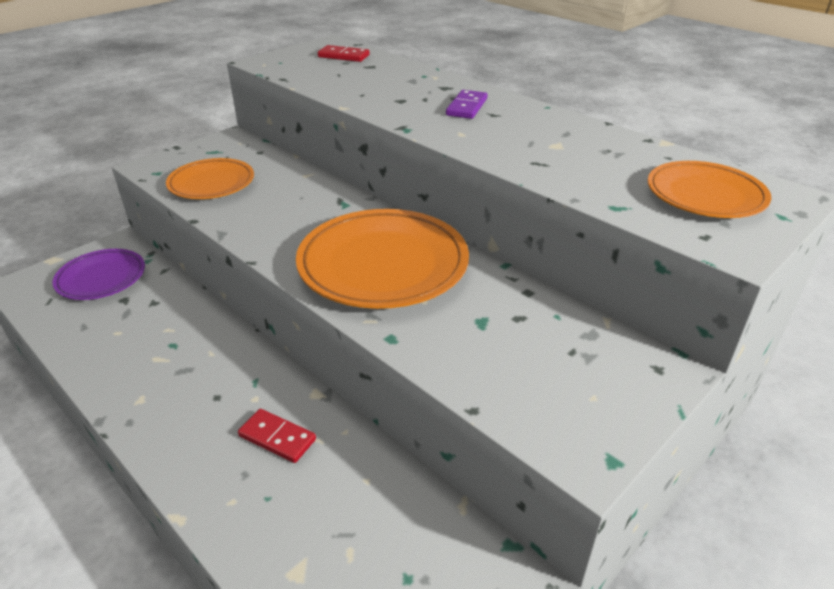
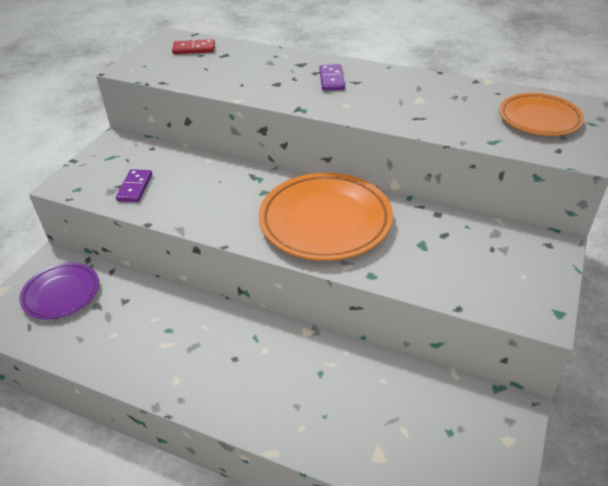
camera: 20 degrees left, 5 degrees up
(212, 184) = (135, 187): orange plate -> purple domino
(277, 438) = (301, 373): red domino -> none

